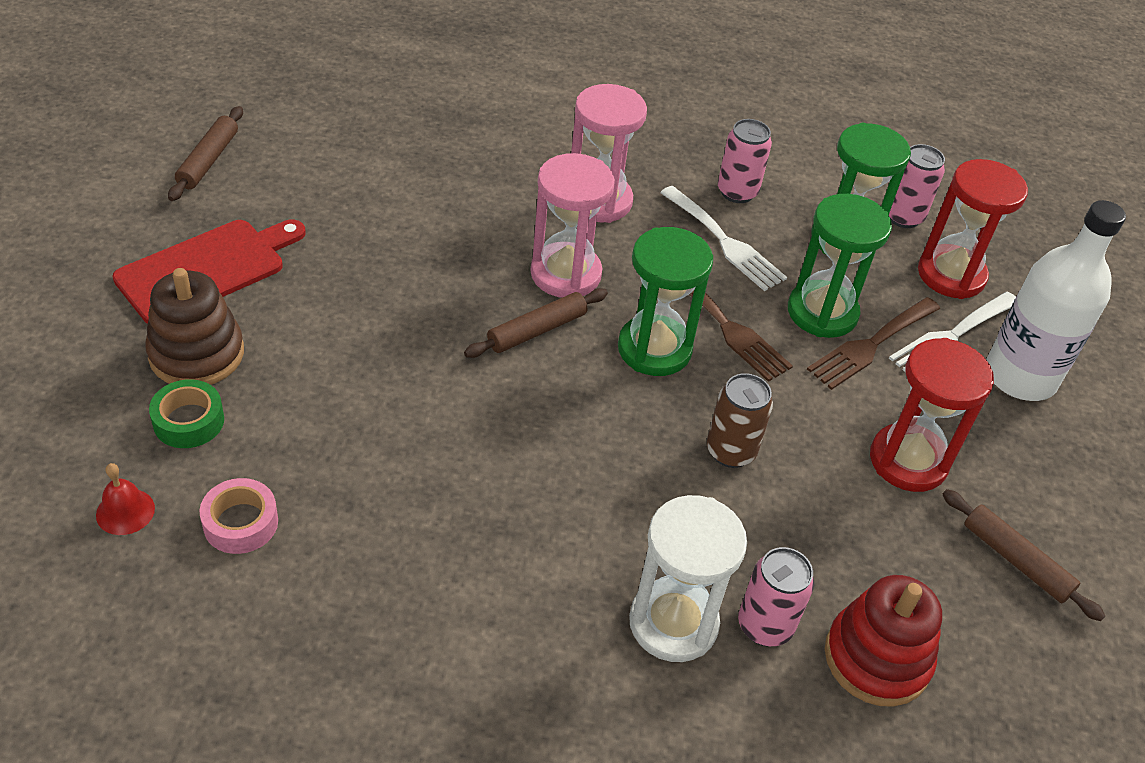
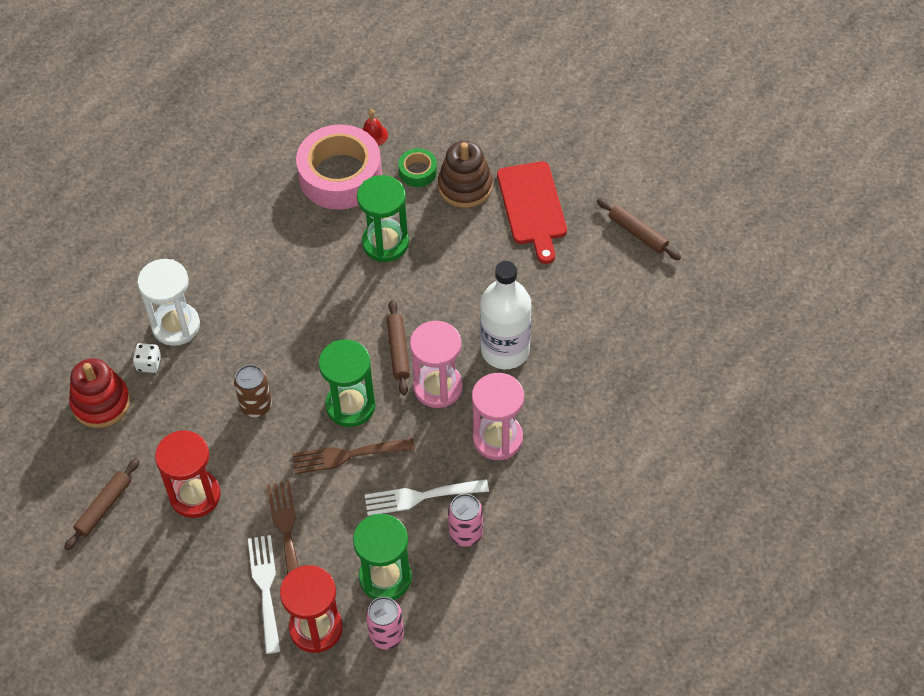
camera: 125 degrees right, 10 degrees up
(240, 523) = (340, 175): pink tape -> pink tape, size x2.17
(765, 626) = (149, 364): pink can -> white dice
(822, 312) = (328, 519): green hourglass -> green hourglass (385, 243)
(1016, 560) = (104, 507): brown rolling pin -> brown rolling pin turned 45 degrees counterclockwise
(1020, 376) = (212, 607): white bottle -> white bottle (505, 350)

